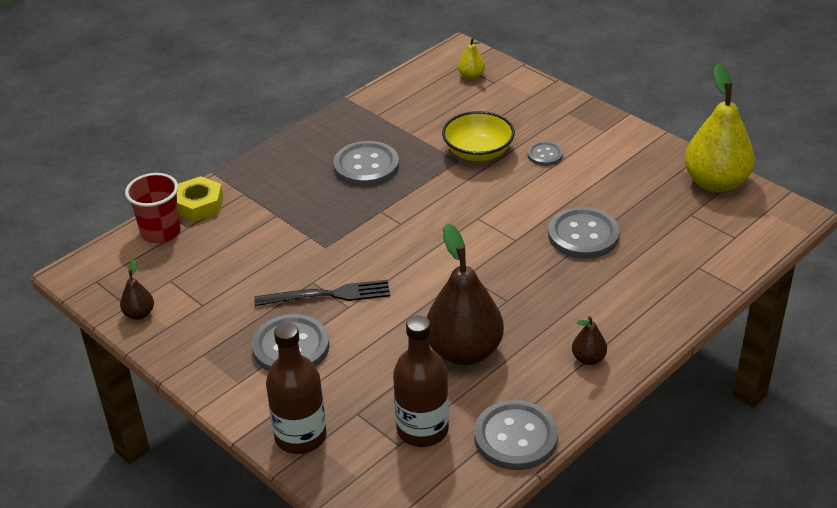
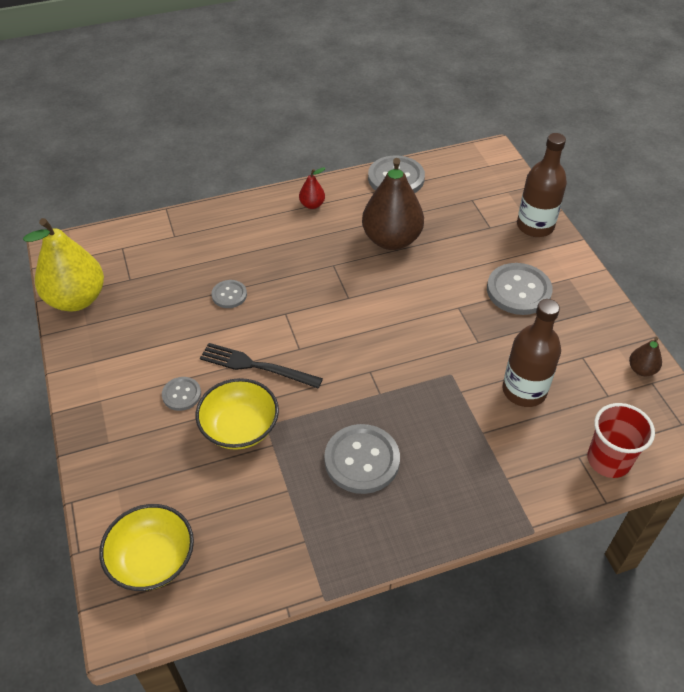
camera: 155 degrees left, 10 degrees up
(199, 204) = (560, 483): yellow nut -> none
(327, 295) = (470, 324): black fork -> black fork (256, 366)
(422, 429) = (451, 202): brown bottle -> brown bottle (524, 390)
(471, 76) = (152, 559): yellow pear -> yellow bowl
(583, 235) = (229, 295): grey button -> grey button, size x0.54
(588, 359) = (312, 205): brown pear -> red pear

